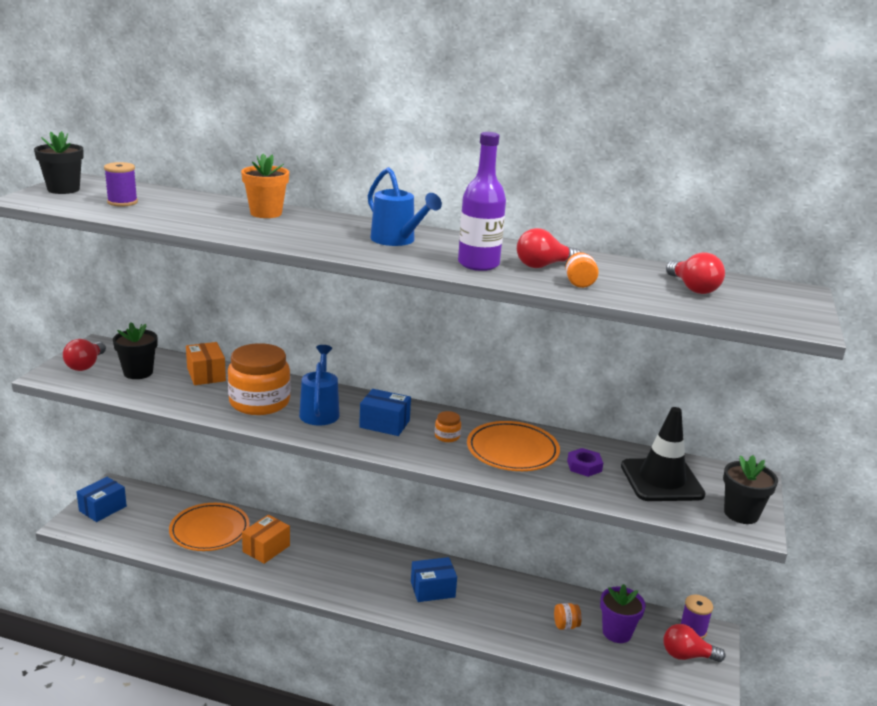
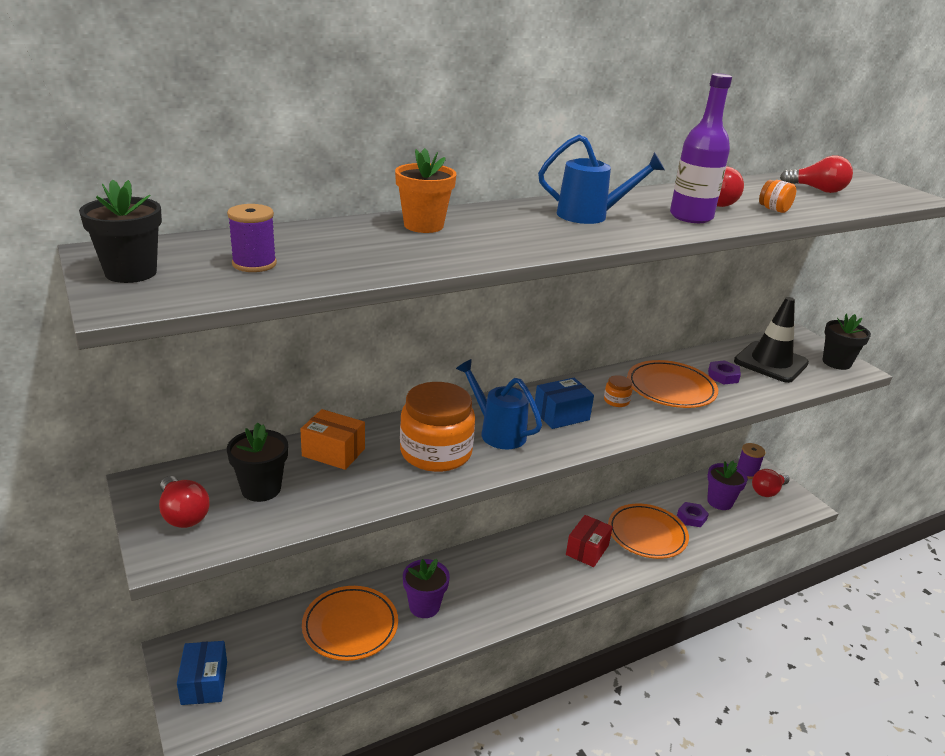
camera: 45 degrees left, 5 degrees up
(266, 548) = (424, 606): orange box -> purple flower pot
(432, 589) = (587, 550): blue box -> red box
(501, 611) = (647, 534): none -> orange plate
(565, 625) = (691, 517): orange jar -> purple nut

